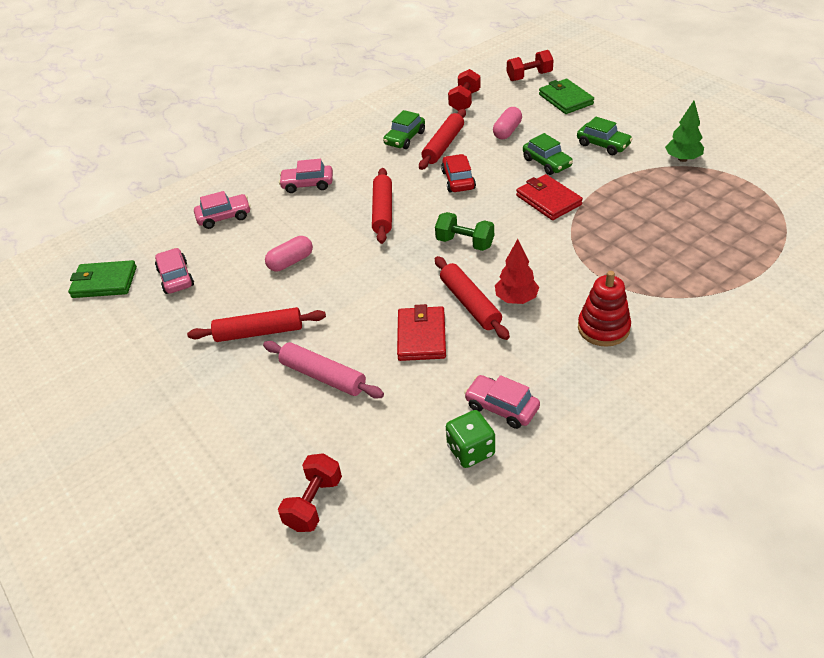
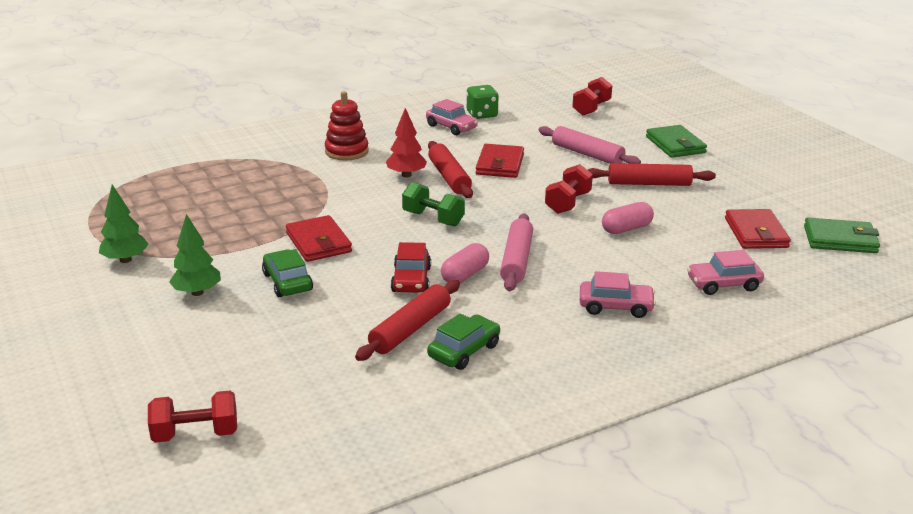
camera: 175 degrees left, 15 degrees down
(176, 277) = (756, 233): pink car -> red wallet
(382, 211) = (517, 260): red rolling pin -> pink rolling pin
(465, 101) = (340, 402): red dumbbell -> red dumbbell (567, 203)
(507, 131) = (307, 334): pink capsule -> pink capsule (465, 275)
(565, 99) = (179, 372): green wallet -> green wallet (675, 145)
(603, 145) = (197, 292): green car -> green tree

